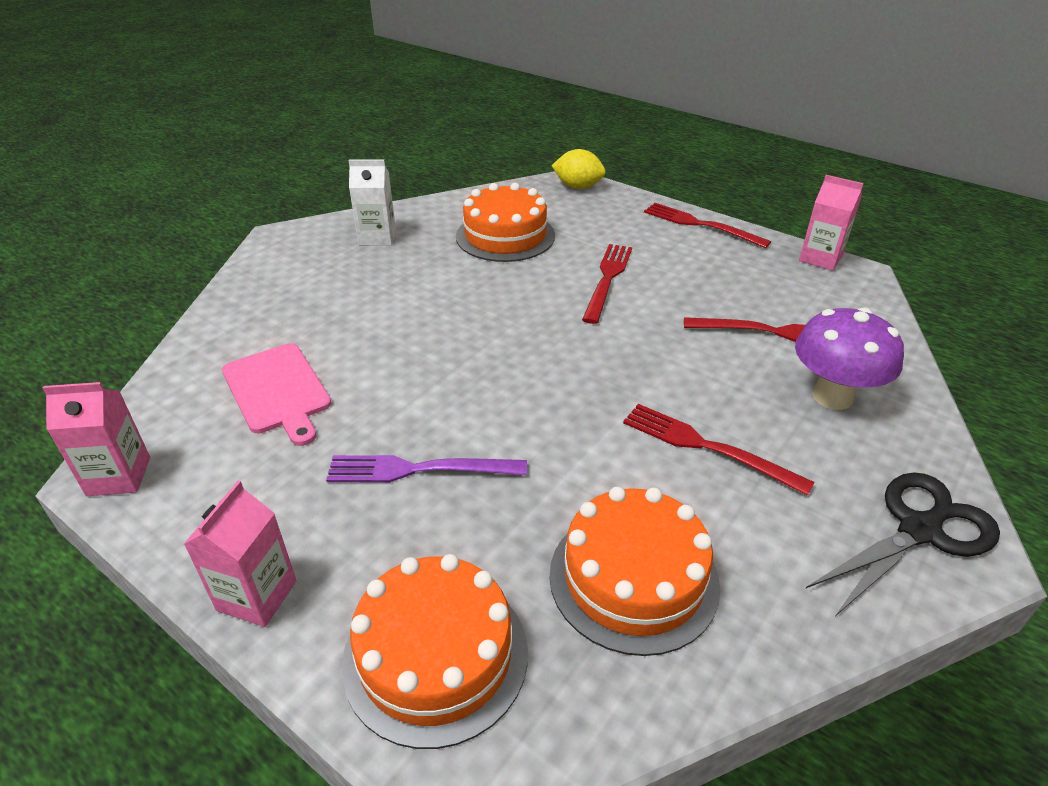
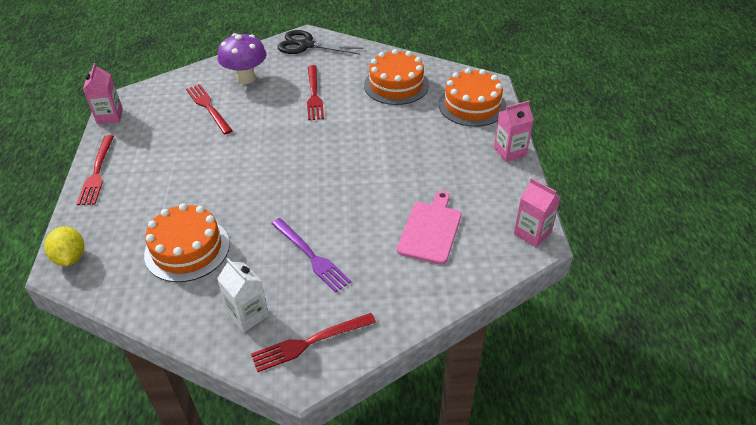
camera: 130 degrees left, 5 degrees up
(419, 469) = (414, 153): purple fork -> purple fork (311, 256)
(607, 279) = (205, 177): red fork -> red fork (309, 342)

